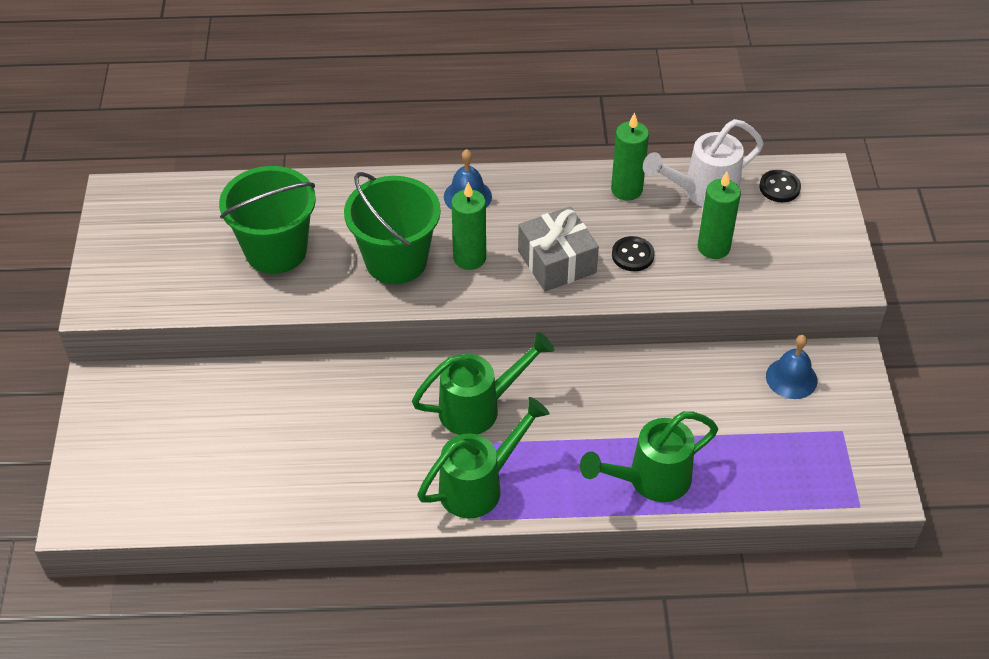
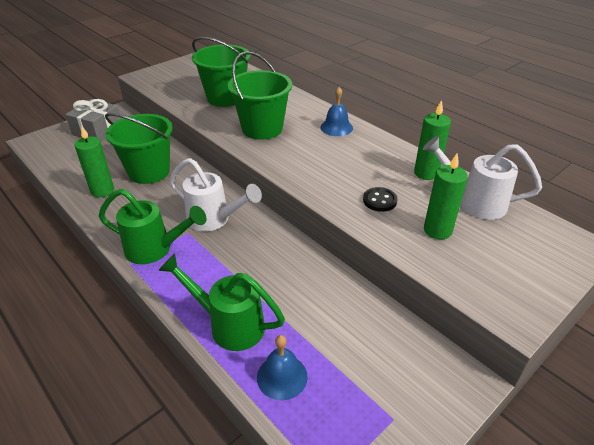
camera: 50 degrees right, 10 degrees down
(311, 420) = (149, 171): none -> green bucket
(469, 258) = (294, 148): green candle -> green candle (102, 191)
(479, 407) = (214, 220): green watering can -> white watering can
(557, 262) = (333, 176): grey gift -> grey gift (98, 130)
(779, 187) = (536, 233): black button -> none
(791, 378) = (404, 353): blue bell -> blue bell (282, 376)

